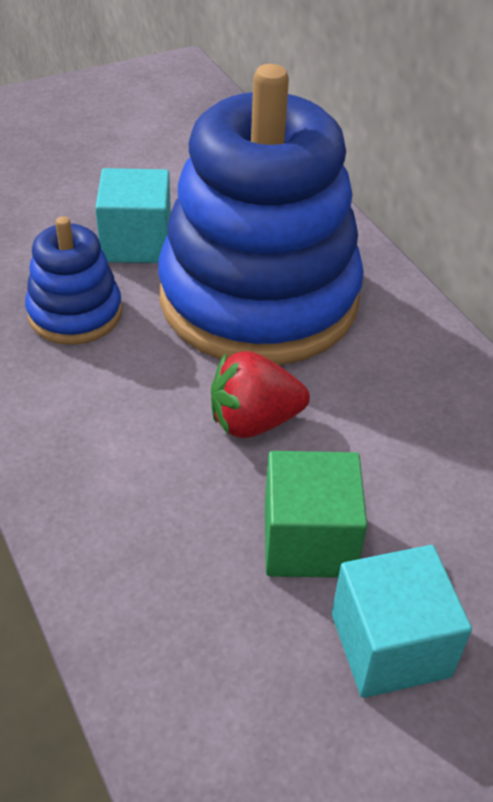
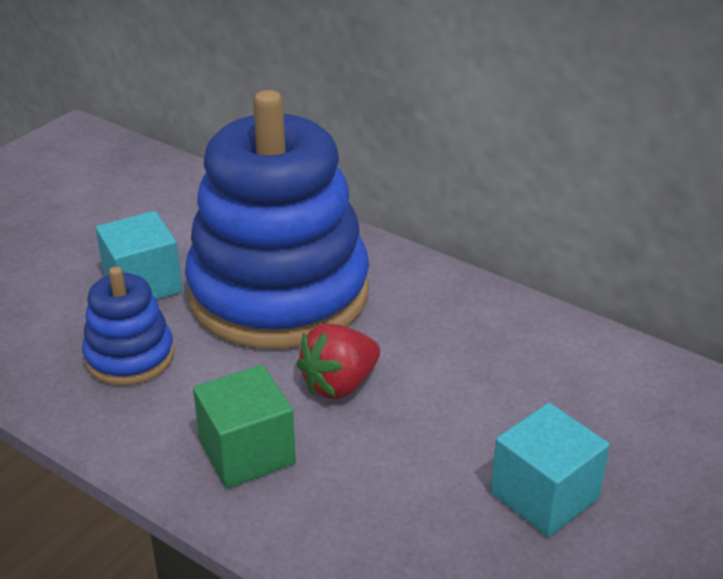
camera: 25 degrees left, 10 degrees down
(309, 540) = (440, 451): green cube -> green cube (247, 452)

